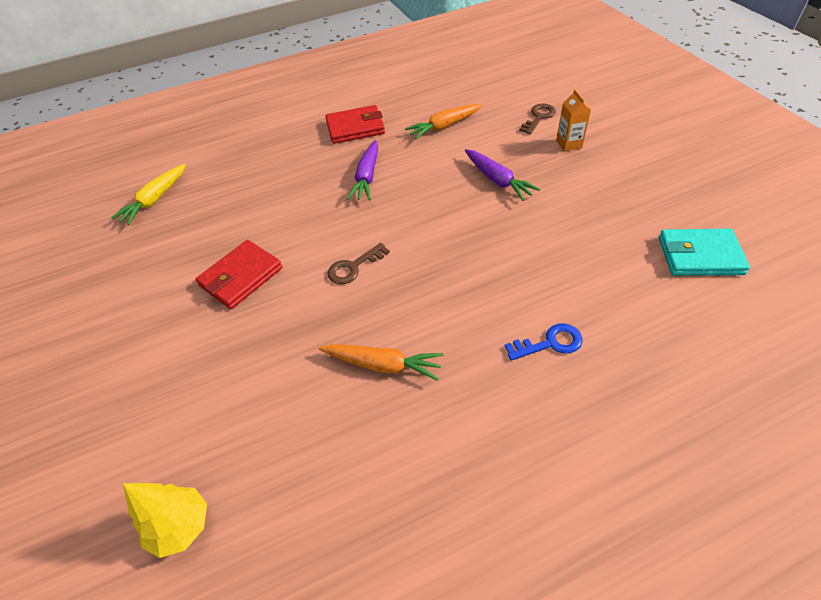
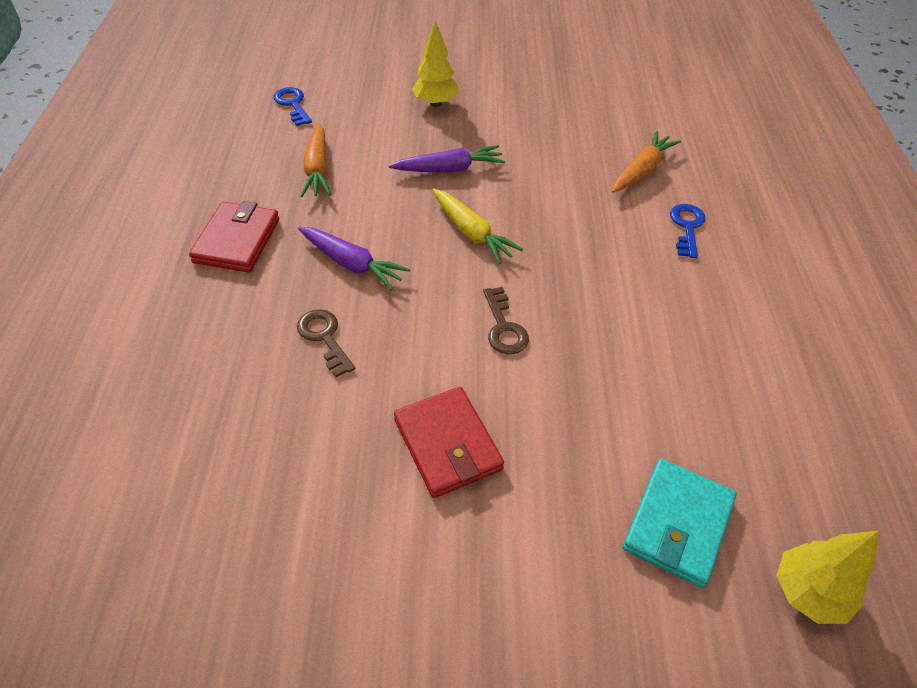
camera: 70 degrees left, 0 degrees up
(155, 200) = (179, 524): yellow carrot -> yellow carrot (471, 233)
(383, 365) = (660, 349): orange carrot -> orange carrot (642, 170)
(499, 89) = (292, 104): none -> blue key
(538, 117) = (373, 101): brown key -> brown key (324, 338)
(569, 144) = (435, 103): orange carton -> yellow tree
(700, 255) = (635, 107): turquoise wallet -> turquoise wallet (677, 524)

